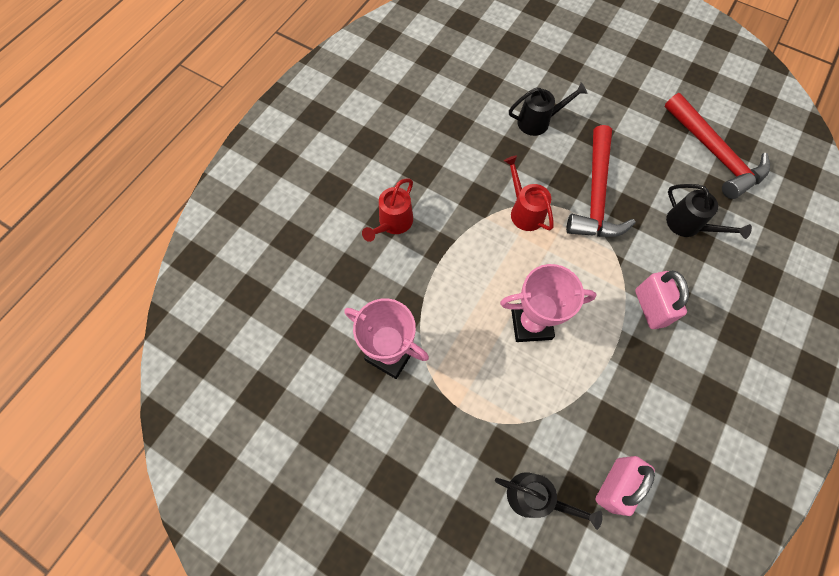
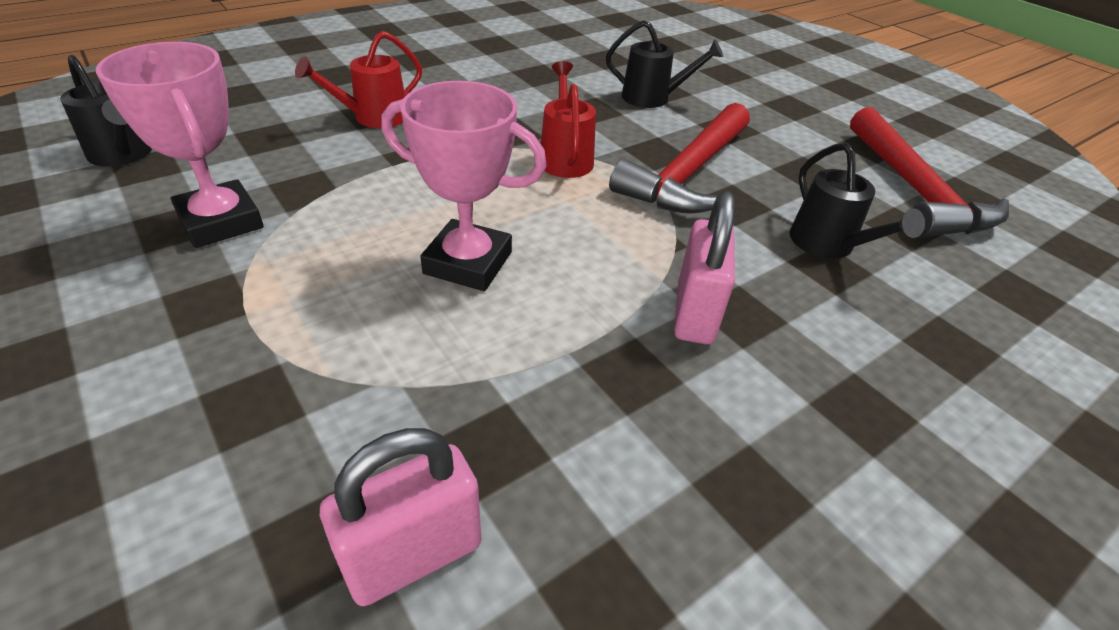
camera: 20 degrees right, 25 degrees down
(535, 497) = (231, 501): black watering can -> black watering can (124, 155)

